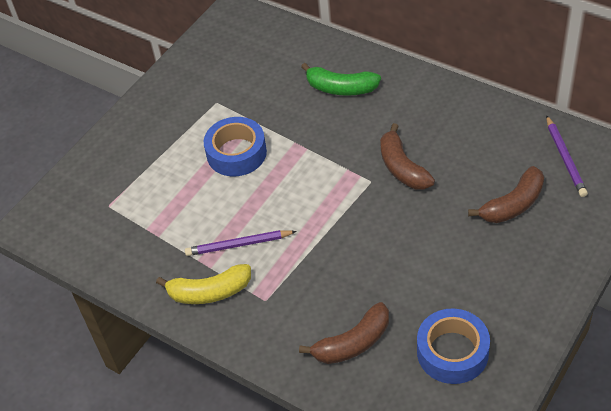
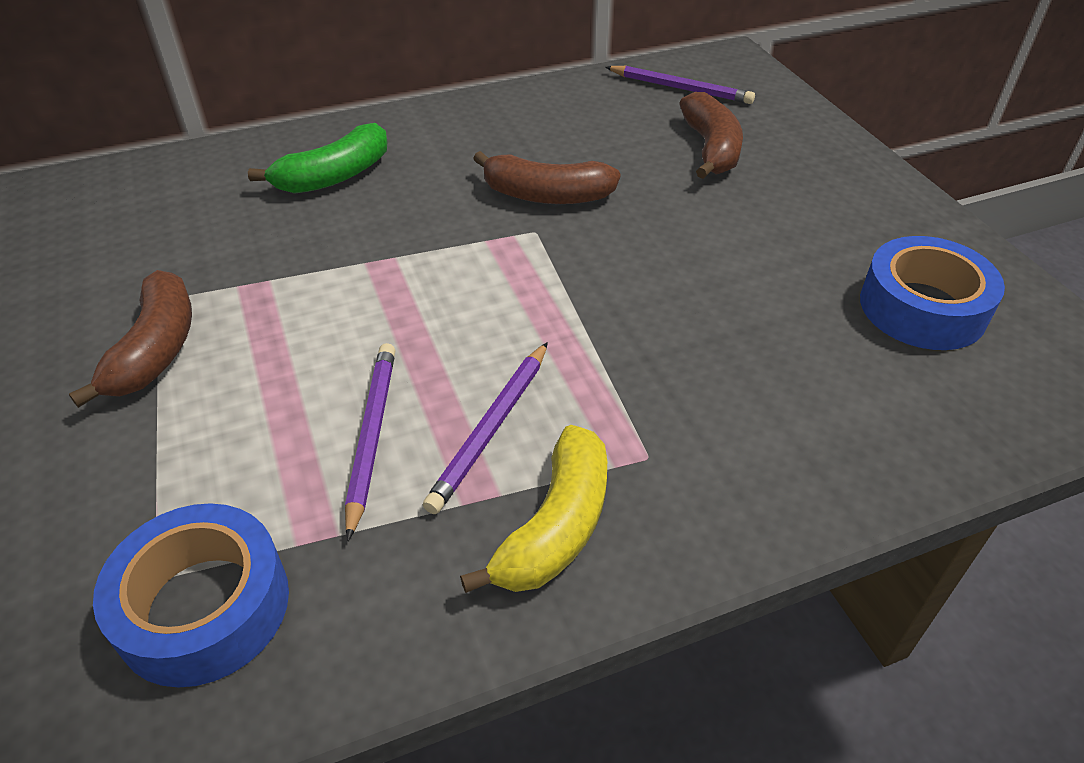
camera: 60 degrees left, 5 degrees down
(206, 213) = (371, 435): none -> purple pencil
(236, 153) = (296, 331): blue tape -> blue tape (203, 606)
(353, 343) = (830, 397): brown banana -> brown banana (156, 350)

